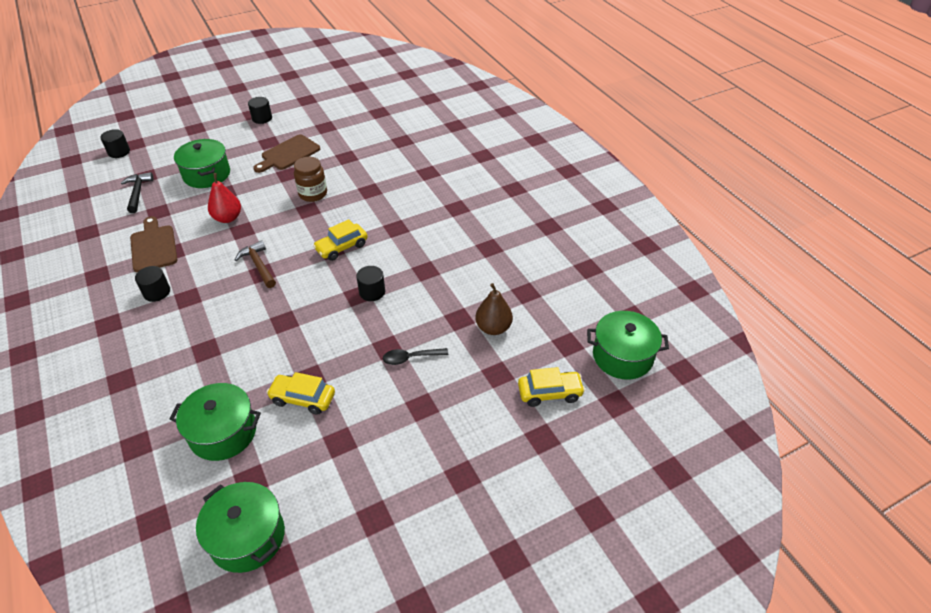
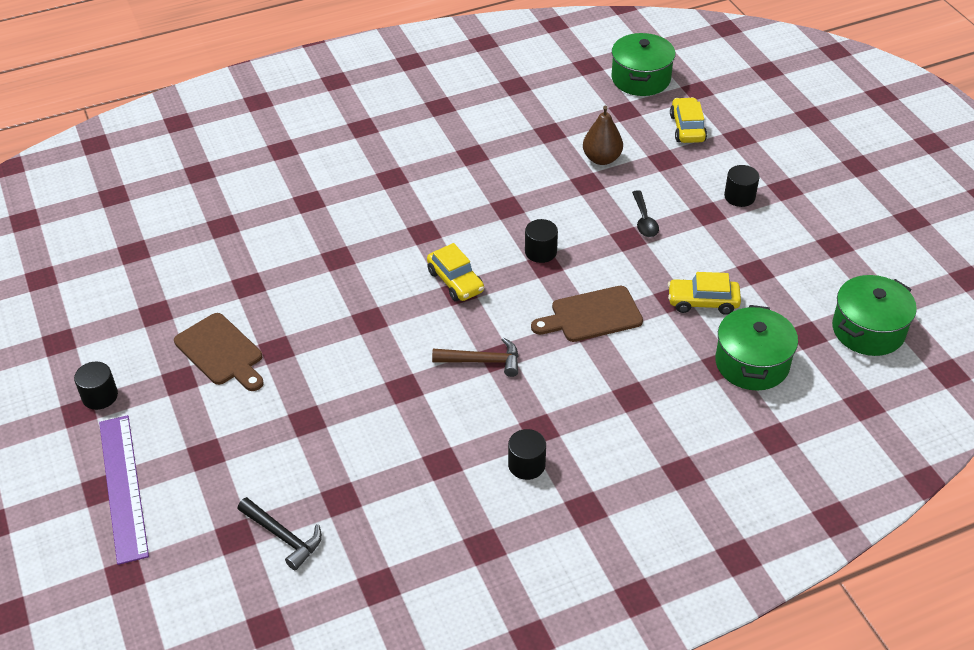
camera: 85 degrees left, 0 degrees up
(119, 152) = (145, 594): black cylinder -> black cylinder (739, 196)
(138, 193) = (283, 536): black hammer -> black hammer turned 135 degrees counterclockwise
(153, 246) = (427, 488): brown cutting board -> brown cutting board (592, 315)
(193, 135) = (123, 487): none -> purple ruler
(207, 174) = (252, 450): green pot -> none
(228, 218) = (373, 407): red pear -> none
(259, 265) = (482, 361): brown hammer -> brown hammer turned 150 degrees counterclockwise
(303, 398) = (702, 302): yellow car -> yellow car turned 75 degrees clockwise
(313, 194) = (333, 316): brown jar -> none

